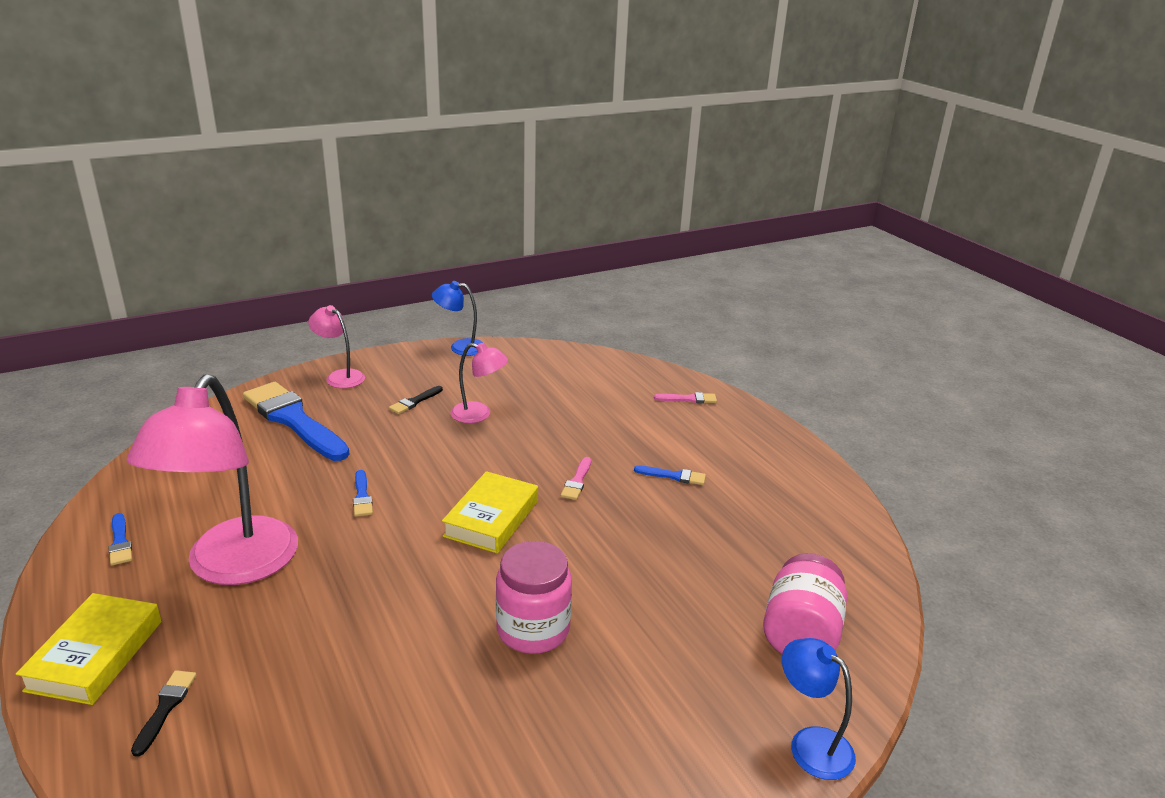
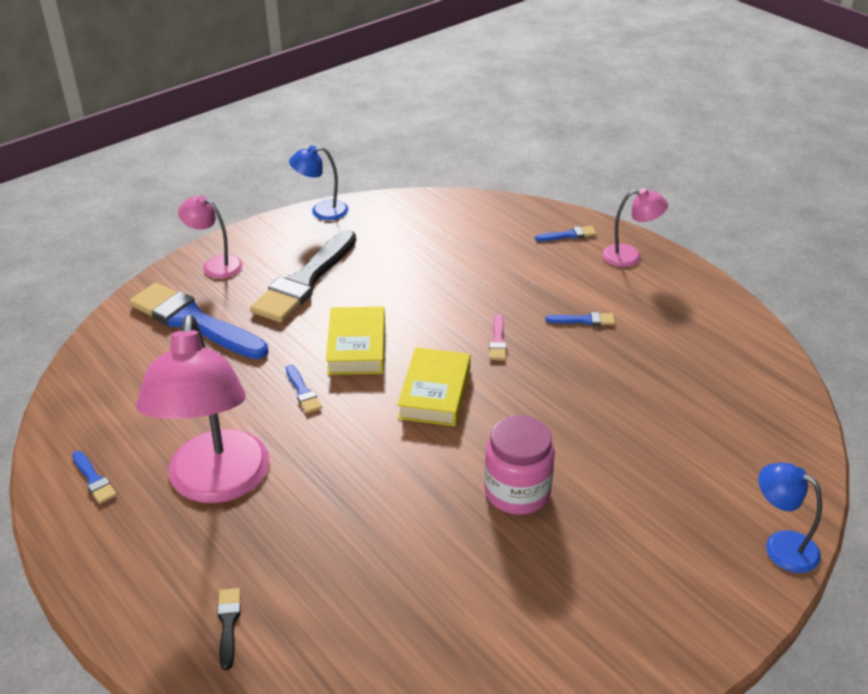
camera: 10 degrees left, 10 degrees up
(95, 655) = (136, 590): yellow book -> yellow book (356, 346)
(414, 401) = (305, 281): black brush -> black brush, size x2.44
(479, 414) = (374, 285): pink lamp -> pink lamp (630, 256)
(689, 399) = (568, 235): pink brush -> blue brush
(800, 633) = (744, 452): pink jar -> none

